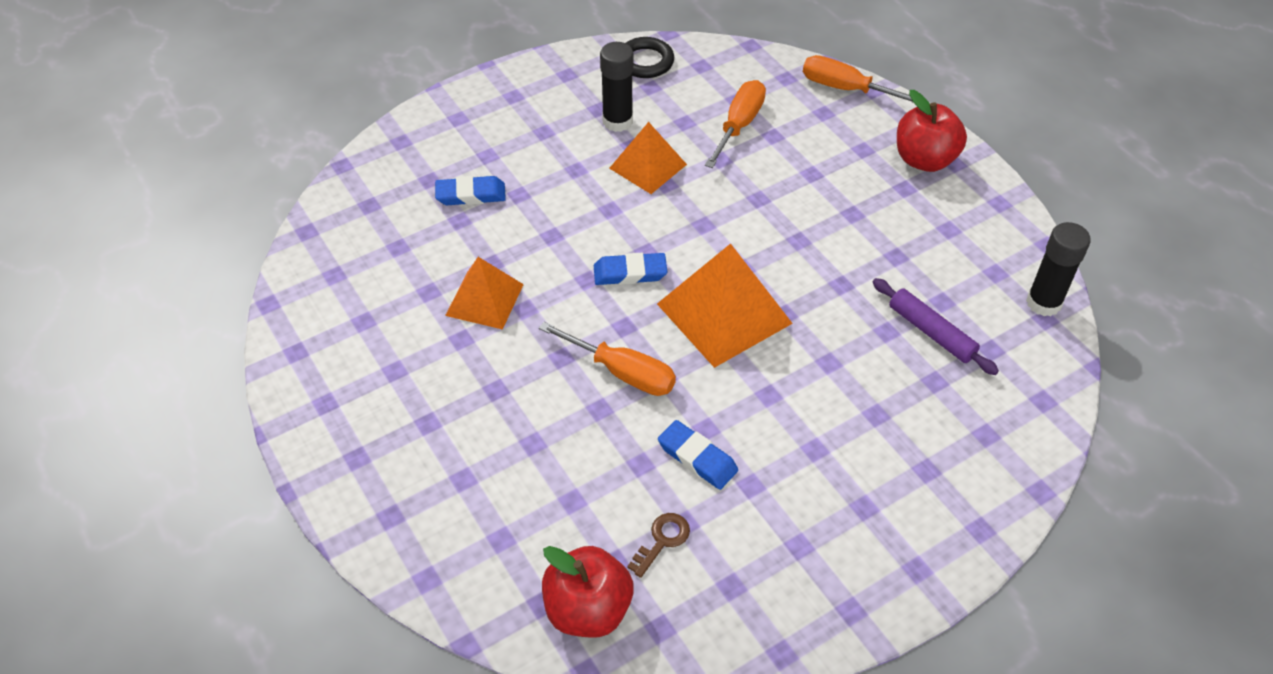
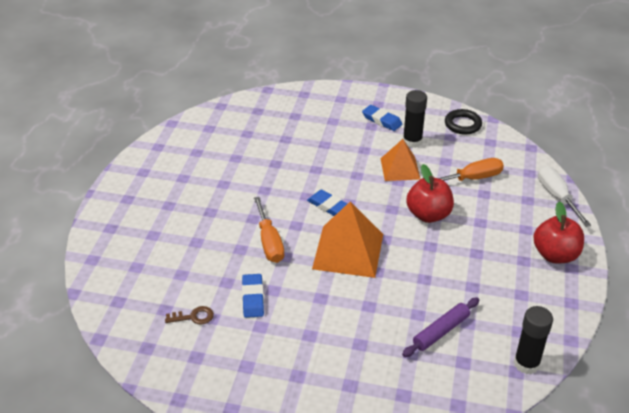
camera: 45 degrees right, 10 degrees down
(471, 195) = (304, 132): blue eraser -> blue eraser (382, 120)
(484, 299) = (253, 175): orange pyramid -> none
(588, 610) = (130, 318): red apple -> red apple (428, 215)
(846, 89) = (557, 197): orange screwdriver -> white screwdriver
(931, 332) = (441, 331): purple rolling pin -> purple rolling pin turned 45 degrees clockwise

